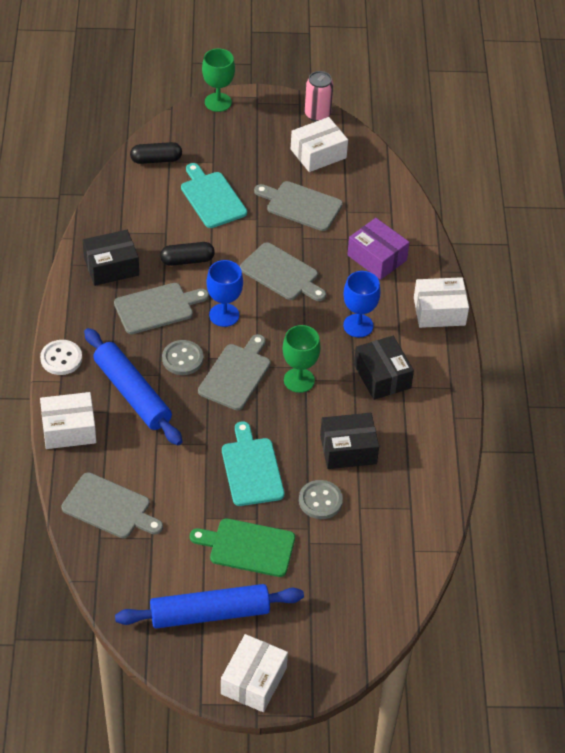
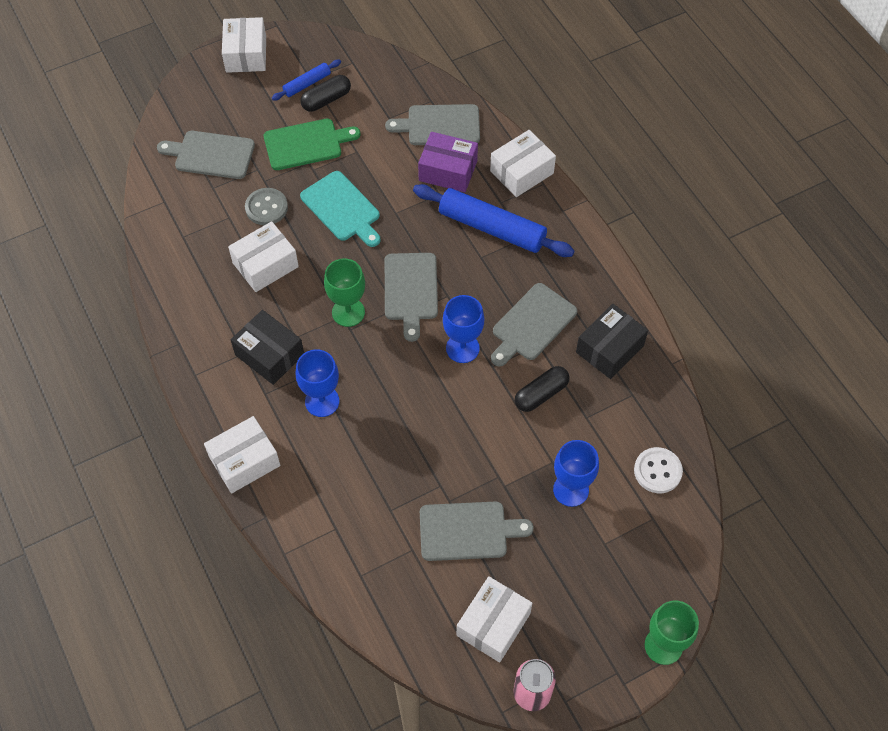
camera: 155 degrees right, 10 degrees up
(61, 358) = (579, 231): white button -> white button (657, 471)
(156, 160) = (668, 512): black capsule -> black capsule (326, 100)
(182, 359) = (471, 282): grey button -> none
(210, 613) = (307, 84): blue rolling pin -> blue rolling pin, size x0.50
(212, 198) = (571, 490): turquoise cutting board -> blue goblet
(281, 273) = (435, 426): grey cutting board -> grey cutting board (211, 155)
(348, 449) = (265, 265): black box -> white box
(377, 257) = (345, 500): purple box -> purple box (448, 171)

